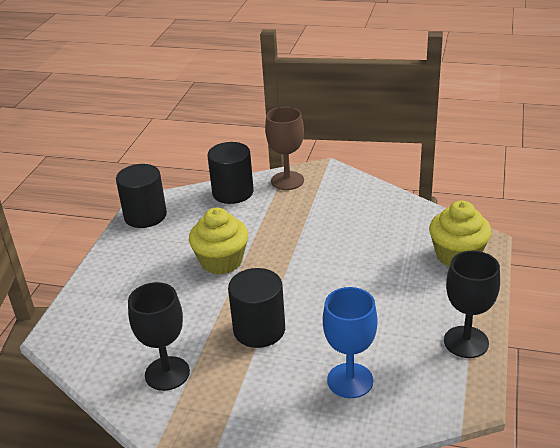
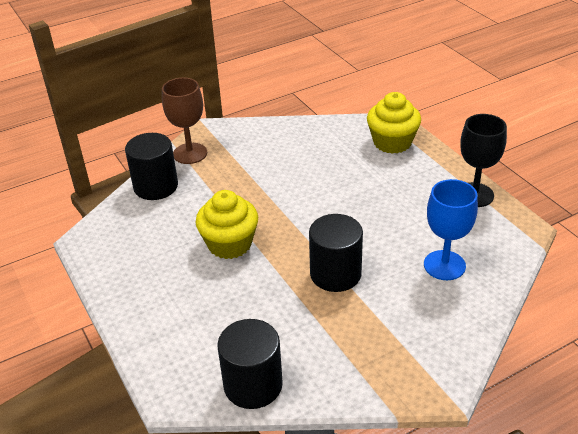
camera: 45 degrees left, 5 degrees up
(145, 216) = (101, 248): black cylinder -> black cylinder (253, 385)
(167, 373) = (315, 351): black goblet -> none

